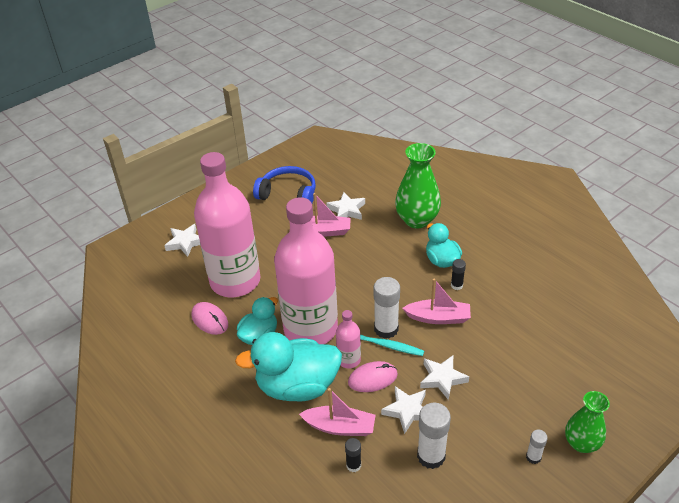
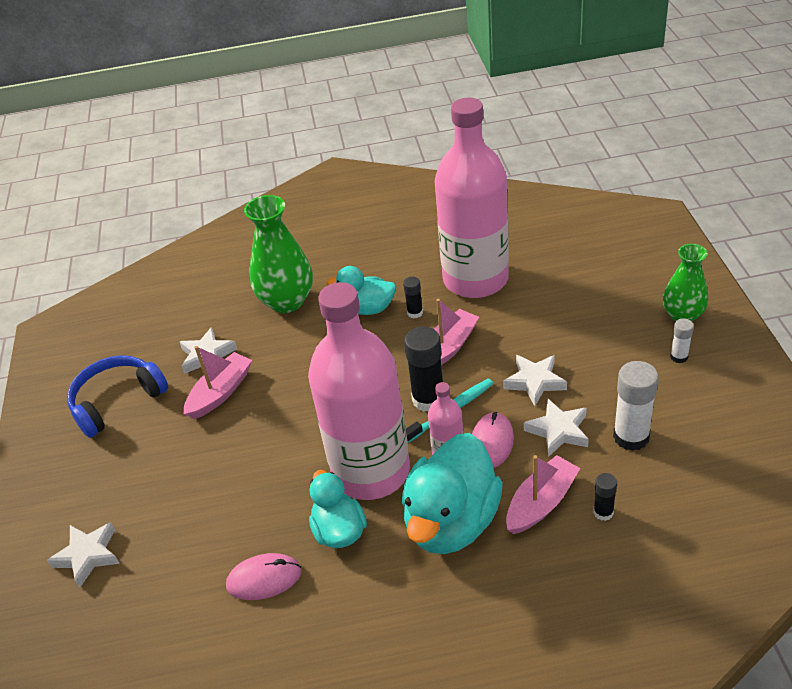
camera: 55 degrees left, 0 degrees up
(235, 281) = (219, 522): pink bottle -> pink bottle (475, 279)
(386, 329) = (428, 399): white glue stick -> black glue stick

